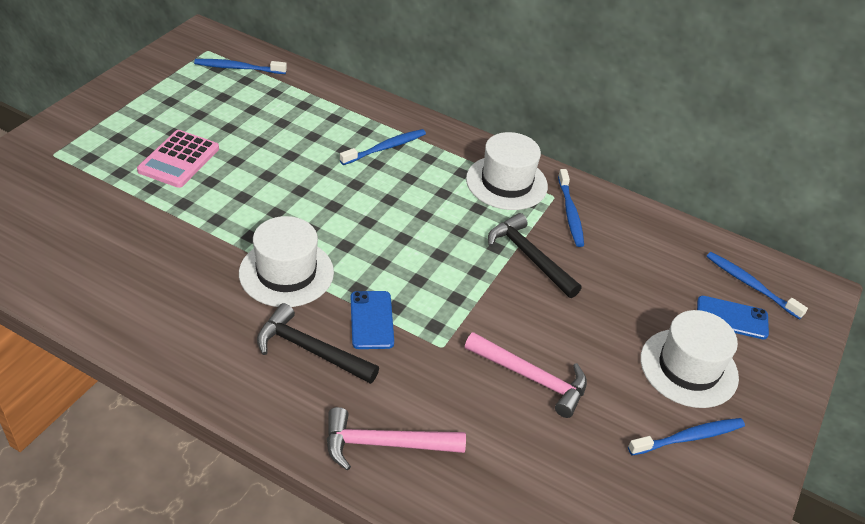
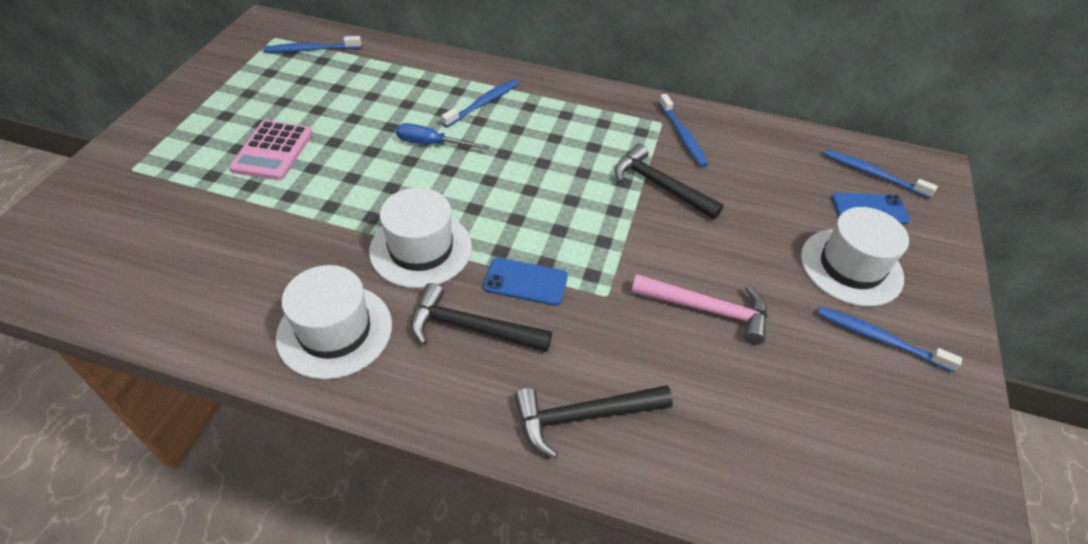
camera: 10 degrees left, 5 degrees up
(325, 178) = (432, 144): none -> blue screwdriver
(371, 320) = (525, 282): blue phone -> blue phone turned 60 degrees counterclockwise
(385, 444) = (583, 416): pink hammer -> black hammer
(506, 182) = (612, 117): white hat -> white hat (335, 331)
(688, 437) = (880, 339): blue toothbrush -> blue toothbrush turned 120 degrees counterclockwise

